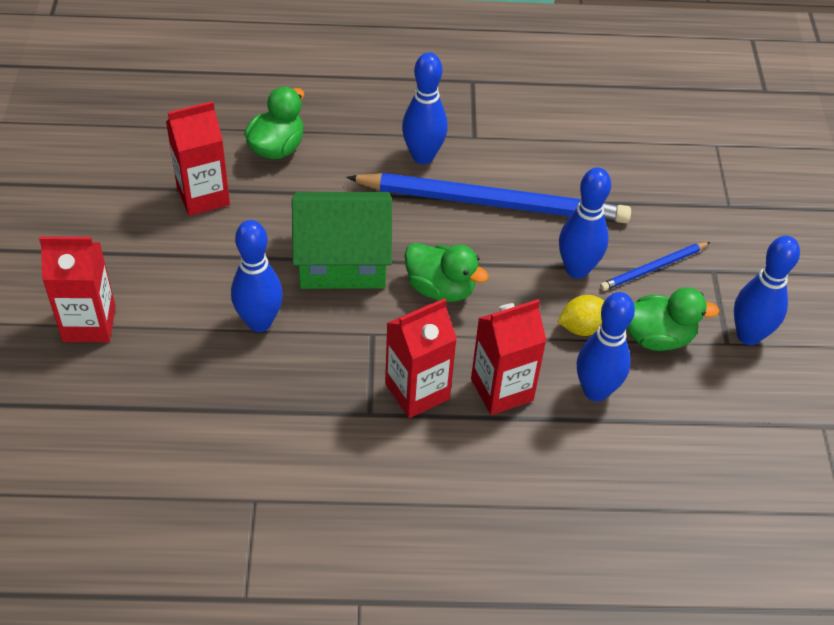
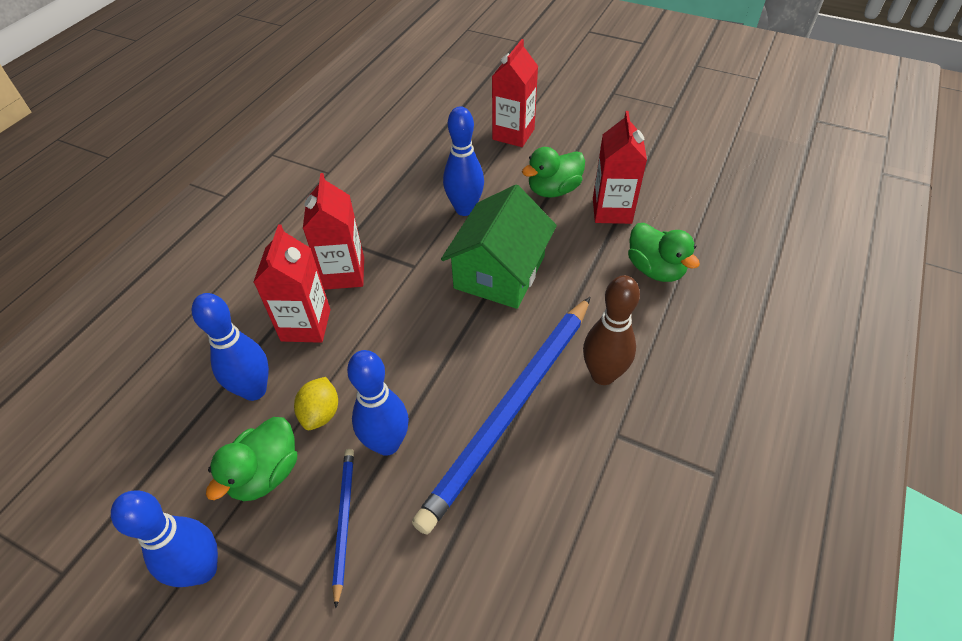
camera: 120 degrees right, 0 degrees up
(423, 156) = (603, 375): blue bowling pin -> brown bowling pin
(440, 288) = (430, 325): green duck -> green duck (553, 190)

